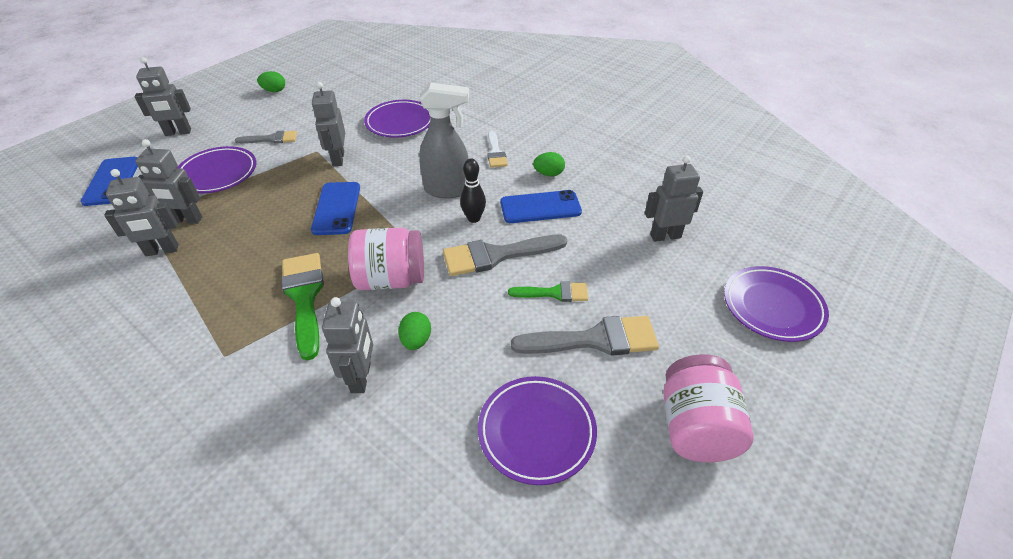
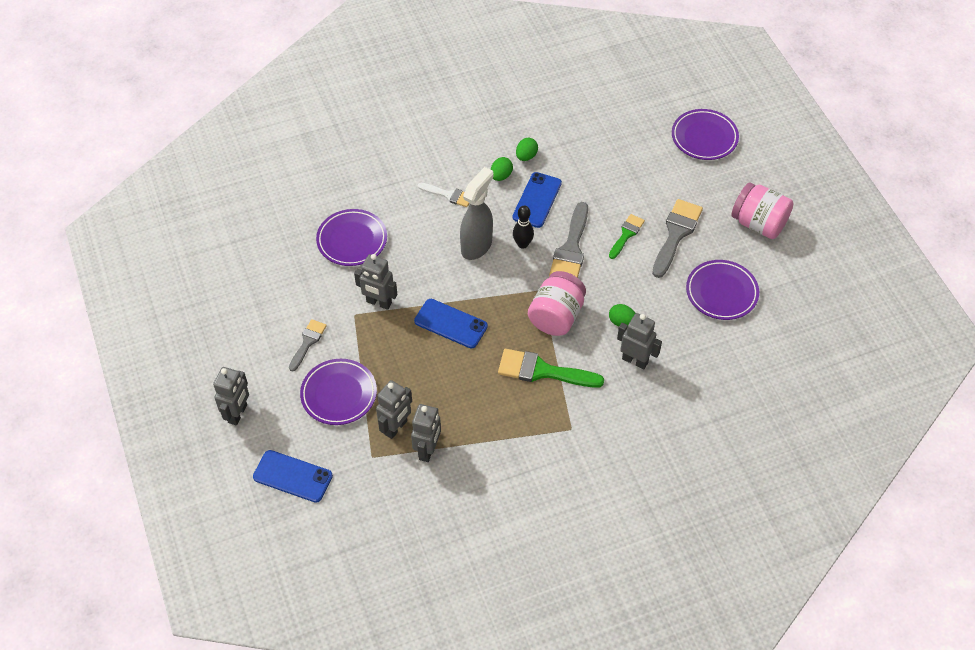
camera: 60 degrees left, 10 degrees up
(274, 91) = (211, 319): green egg -> green egg (526, 156)
(665, 236) = (613, 149): grey robot -> none

